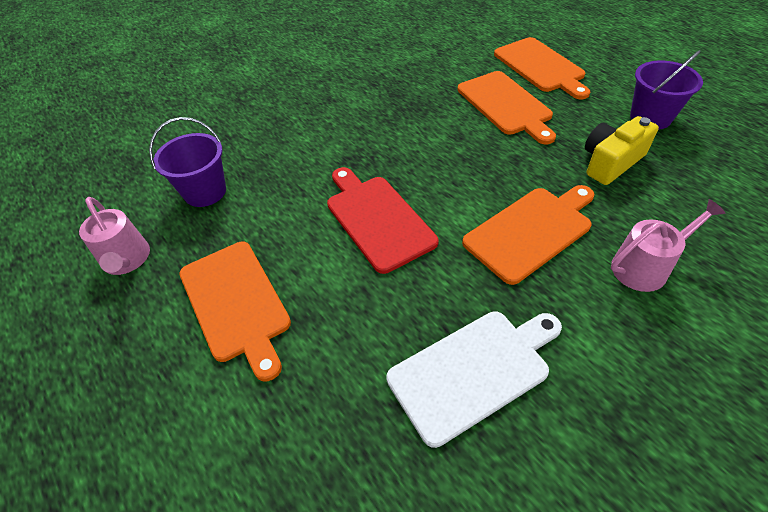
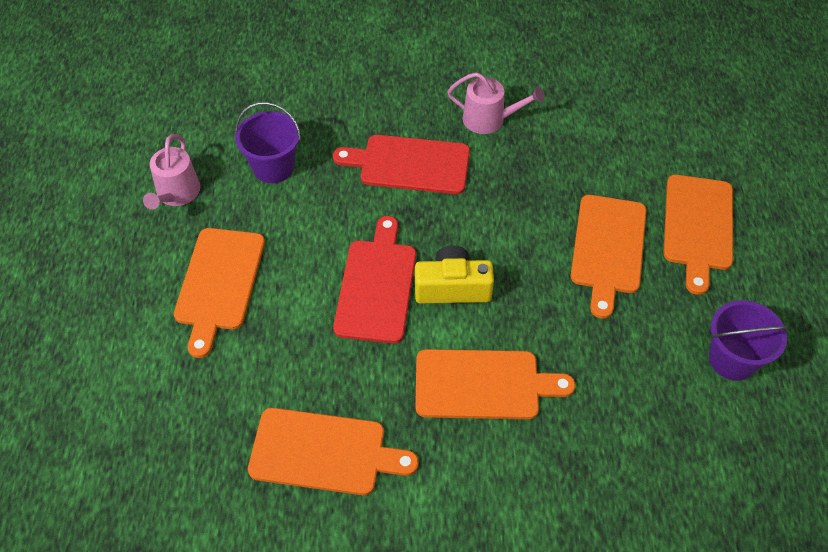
camera: 35 degrees right, 5 degrees up
(317, 132) = (409, 164): none -> red cutting board
(473, 371) = (324, 452): white cutting board -> orange cutting board
(610, 162) = (630, 375): yellow camera -> yellow camera (452, 288)
(645, 267) = (536, 480): pink watering can -> pink watering can (489, 119)

